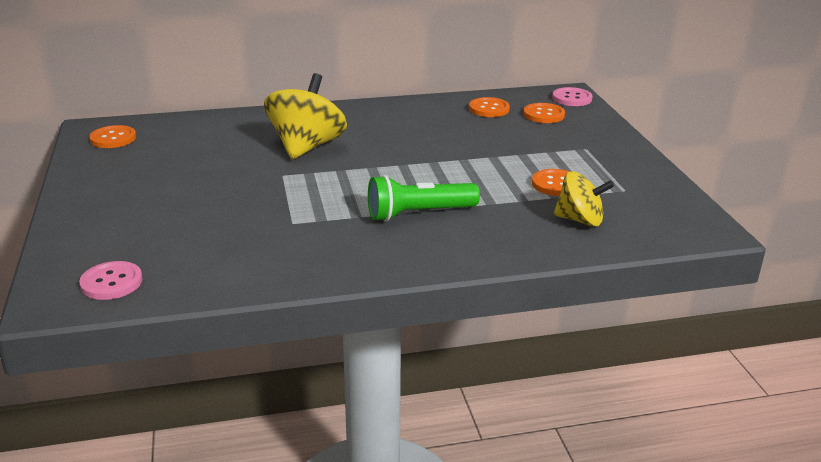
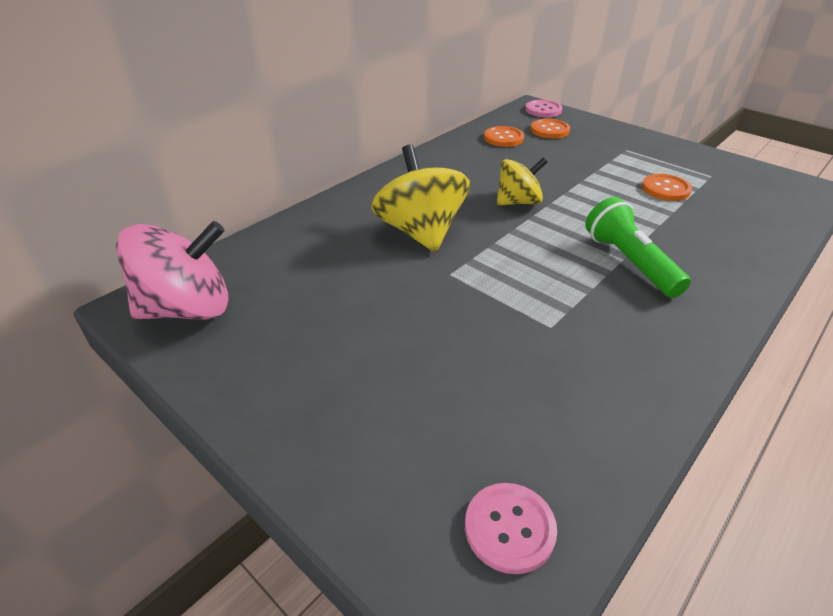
camera: 35 degrees left, 10 degrees up
(113, 138) = (188, 309): orange button -> pink spinning top
(418, 214) = (629, 262): green flashlight -> green flashlight turned 120 degrees clockwise
(580, 220) = (736, 214): yellow spinning top -> yellow spinning top (518, 202)

